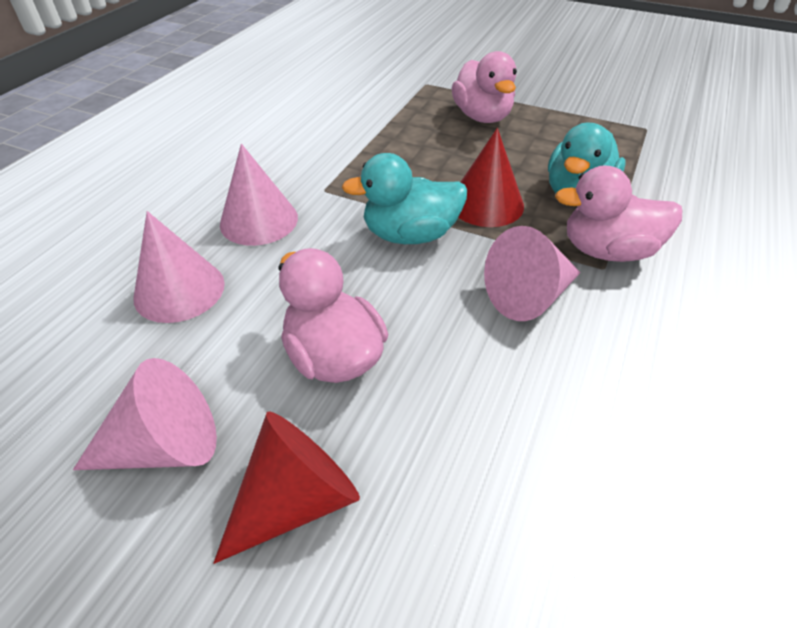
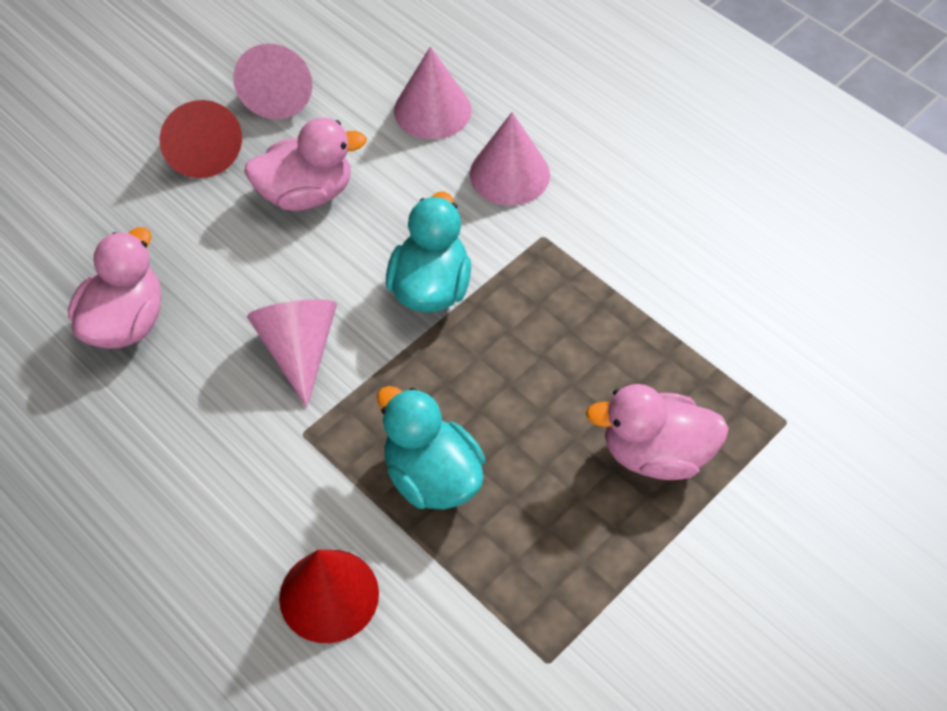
camera: 110 degrees right, 10 degrees up
(486, 204) = (453, 374): red cone -> red cone (329, 595)
(607, 251) = (323, 450): pink duck -> pink duck (125, 322)

